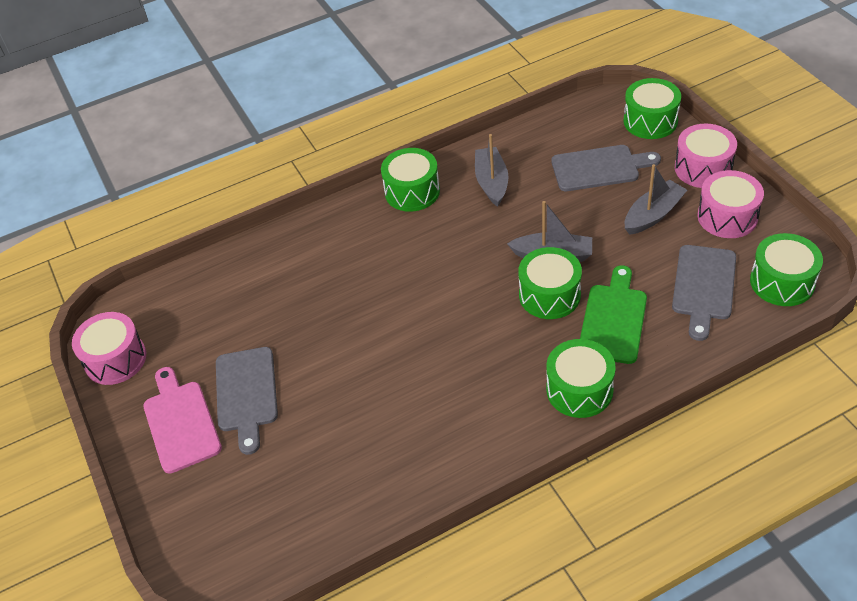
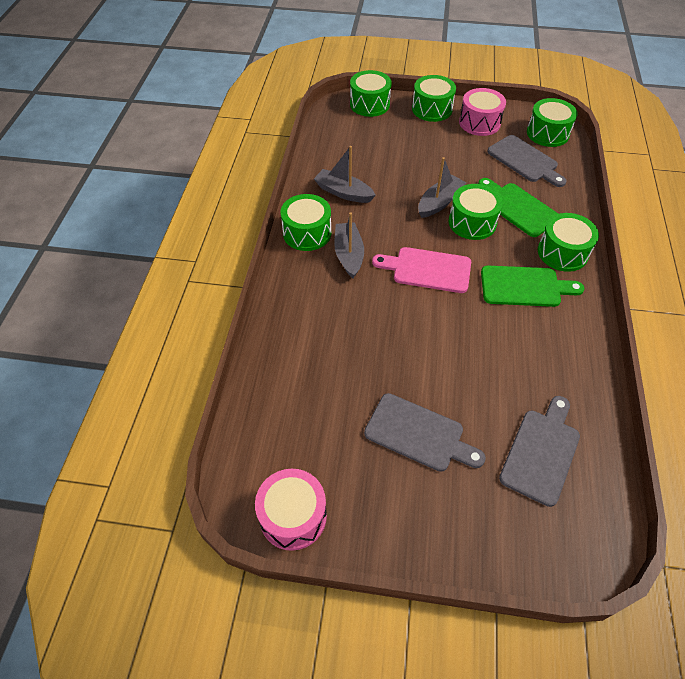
camera: 60 degrees left, 5 degrees up
(180, 422) = (411, 497): pink cutting board -> pink cutting board (427, 270)
(495, 382) = (524, 287): none -> green cutting board
(599, 168) = (385, 144): grey cutting board -> grey cutting board (541, 452)
(653, 215) = (448, 146): grey boat -> grey boat (348, 255)
(703, 168) = (432, 109): pink drum -> green drum

